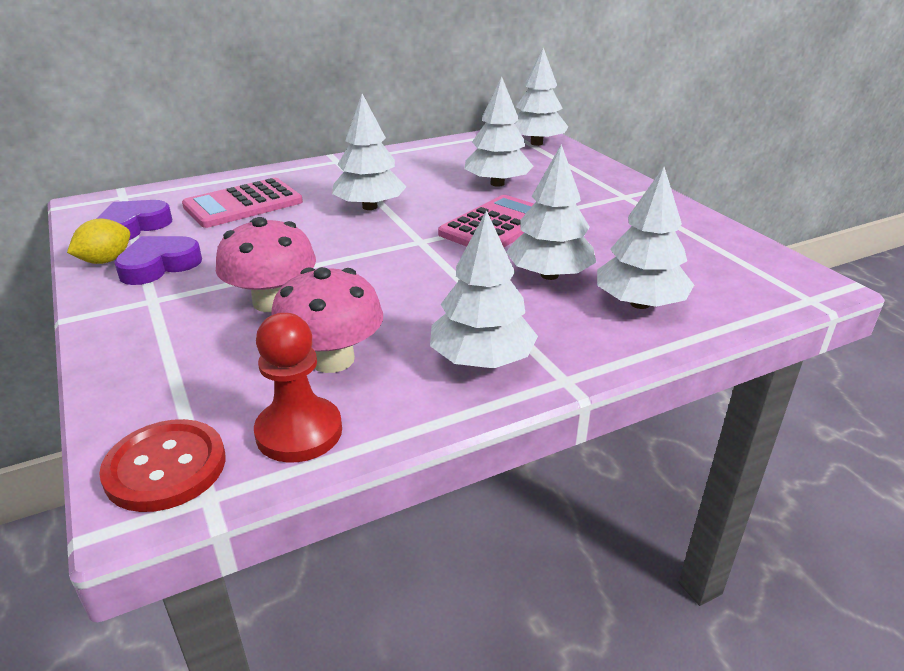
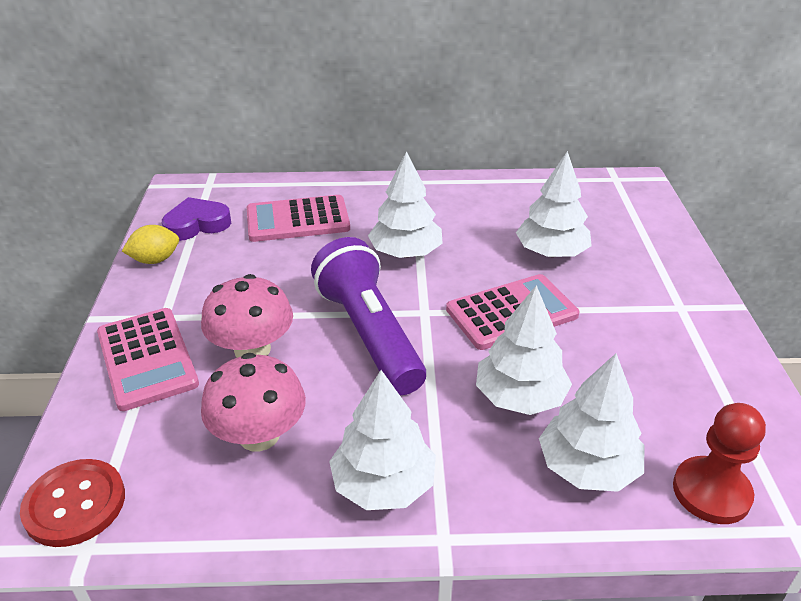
camera: 25 degrees right, 5 degrees up
(158, 335) = (147, 358): none -> pink calculator
(159, 265) = (190, 277): purple heart -> none
(299, 432) = (186, 507): red pawn -> red pawn (711, 492)
(382, 266) = (369, 334): none -> purple flashlight
(536, 143) = (634, 202): white tree -> none

